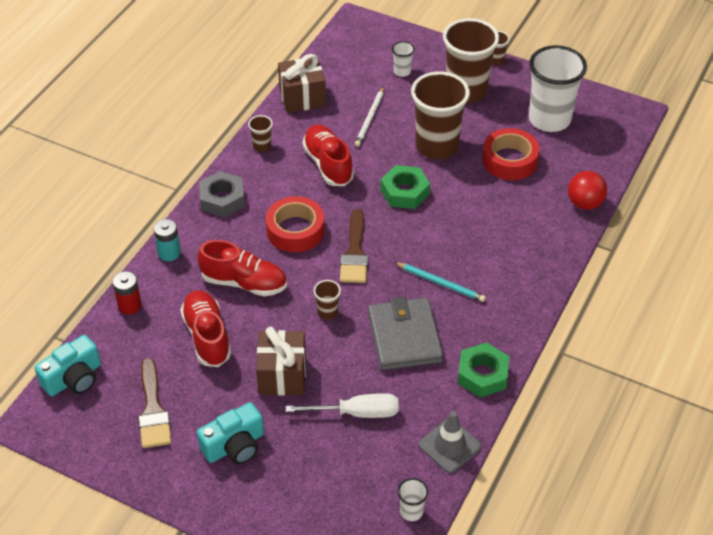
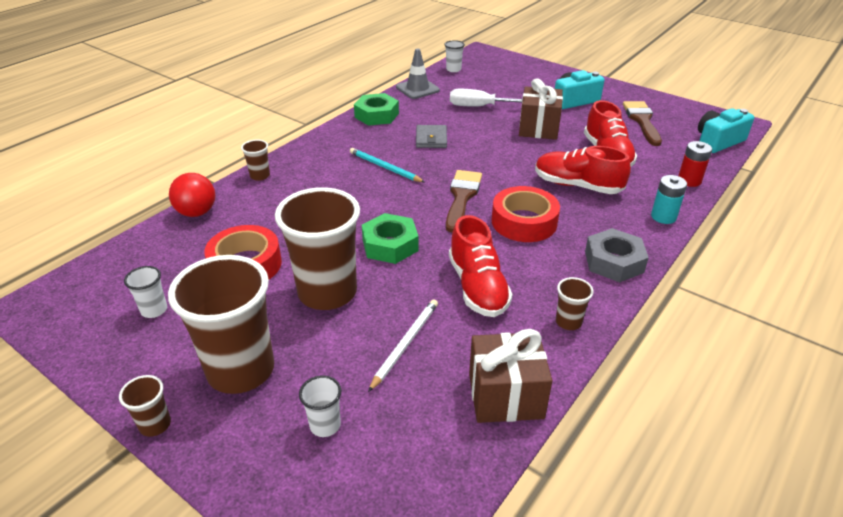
camera: 170 degrees left, 10 degrees down
(327, 312) = (496, 159): brown cup -> brown cup (260, 176)
(404, 337) = (431, 139): grey wallet -> grey wallet, size x0.56
(549, 119) = (154, 310): white cup -> white cup, size x0.43

